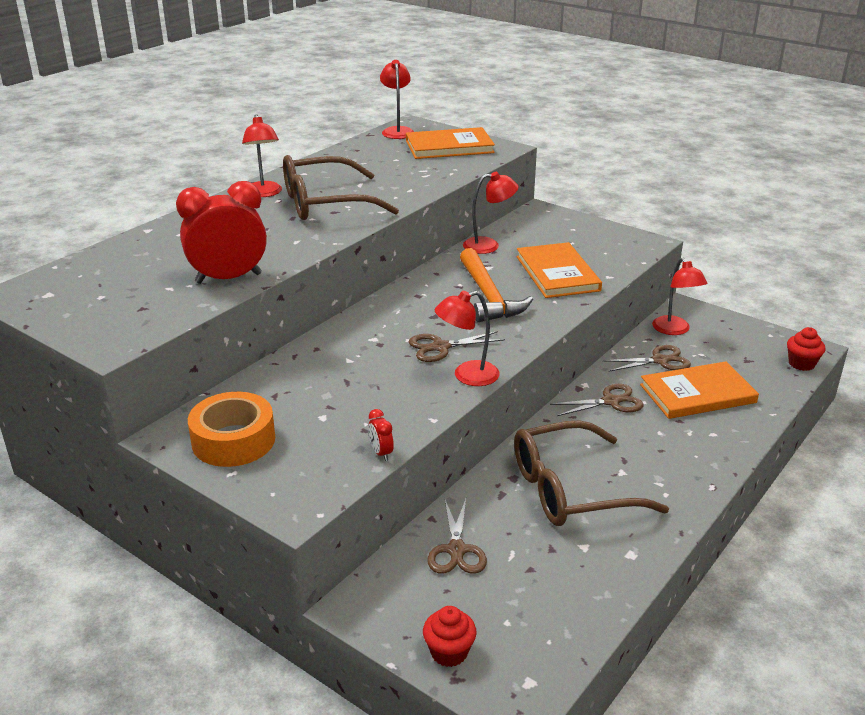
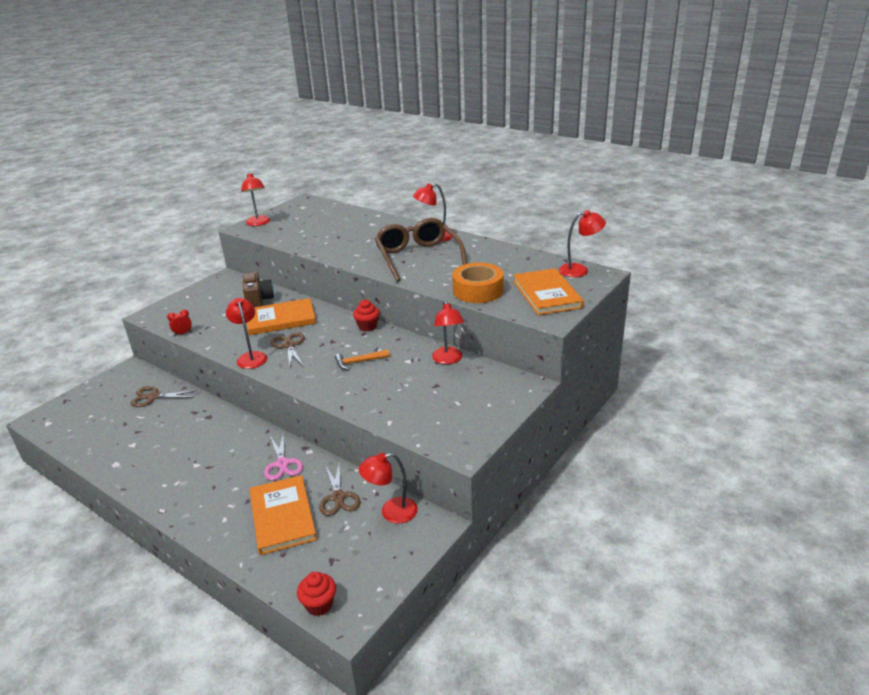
camera: 90 degrees right, 0 degrees up
(99, 332) = (258, 223): none -> red lamp
(228, 278) = (309, 243): red clock -> none
(233, 440) = (214, 293): orange tape -> orange tape (478, 290)
(288, 387) = (258, 301): none -> brown camera
(449, 652) = (82, 398): red cupcake -> red cupcake (367, 326)
(488, 296) = (359, 362): orange hammer -> orange hammer, size x0.54
(557, 273) = (395, 394): orange book -> orange book (281, 319)
(569, 490) = (187, 440): brown glasses -> none
(611, 401) = (282, 464): brown scissors -> pink scissors

